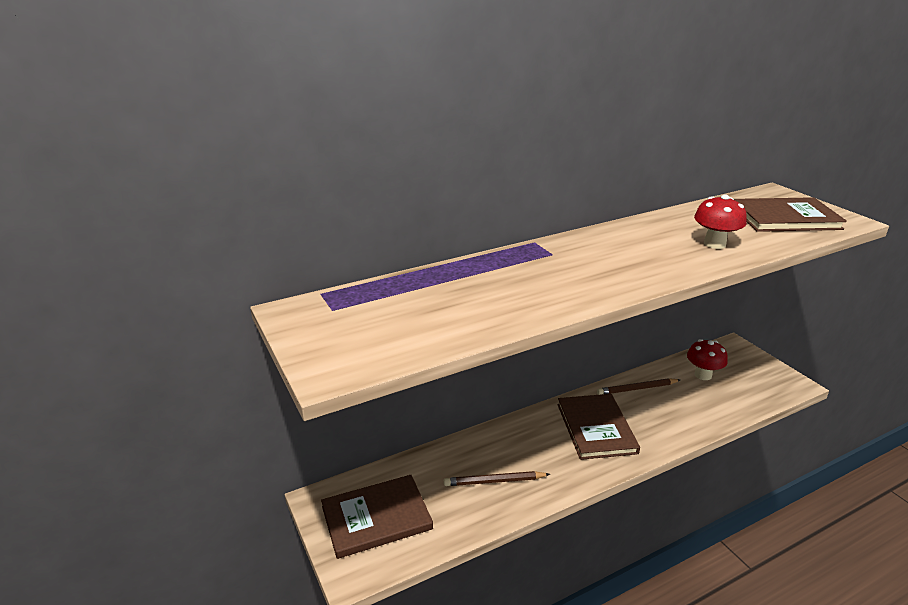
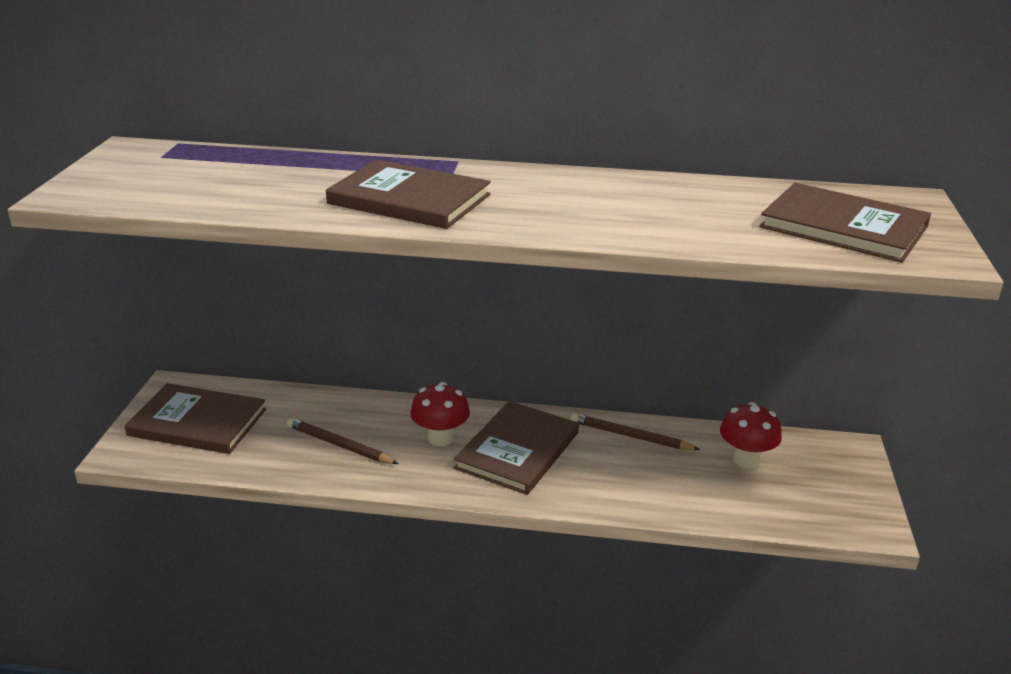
camera: 35 degrees right, 0 degrees up
(566, 280) = (409, 199): none -> brown book
(714, 244) = (665, 221): red mushroom -> red mushroom (440, 438)

